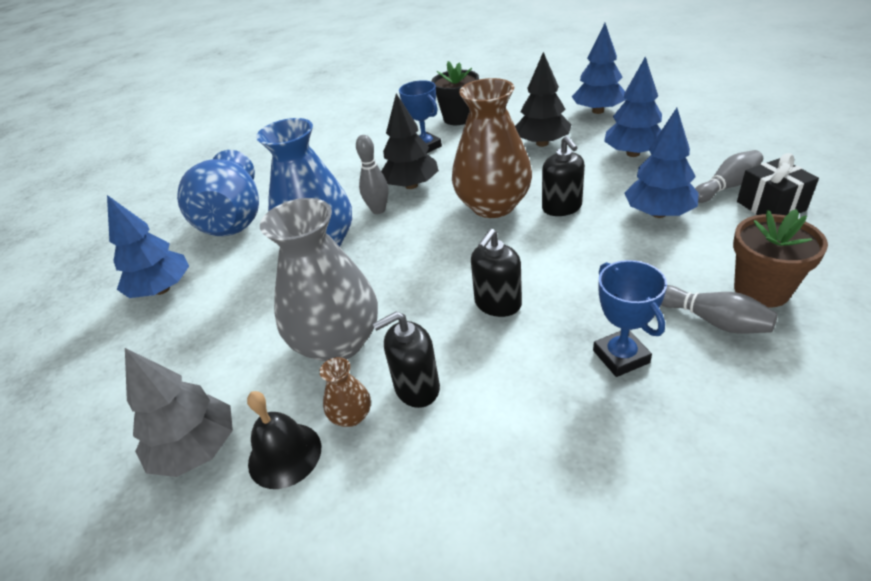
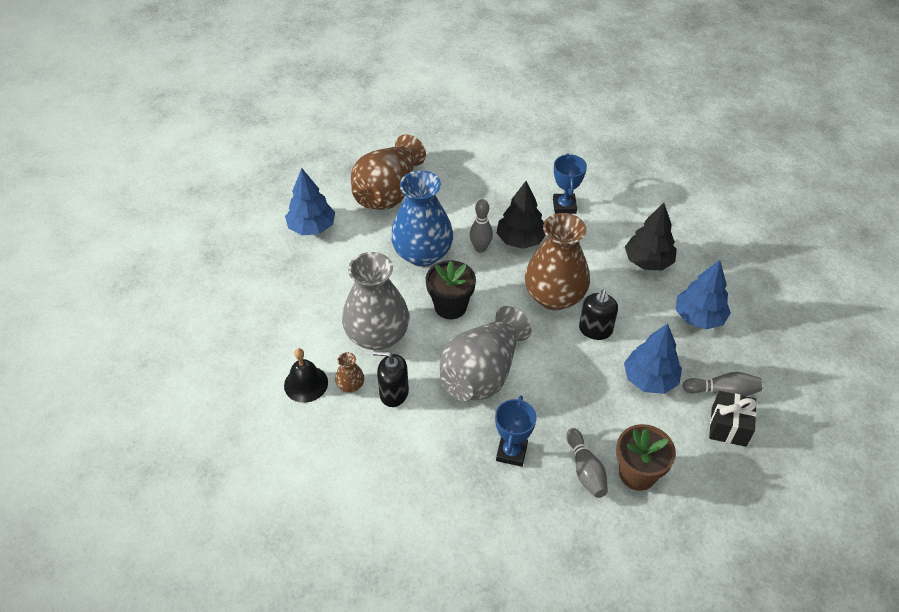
camera: 30 degrees right, 10 degrees up
(196, 449) = (269, 351): grey tree -> none
(234, 218) = (388, 192): blue vase -> brown vase
(458, 118) = (617, 190): black flower pot -> black flower pot (450, 306)
(497, 304) = (482, 373): black soap dispenser -> grey vase
(598, 111) = (727, 256): blue tree -> none

